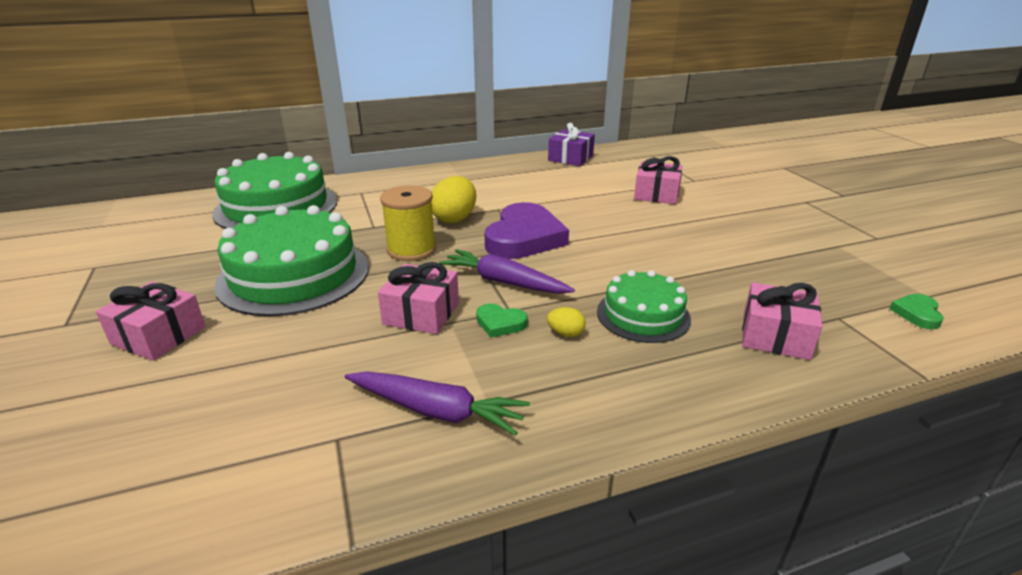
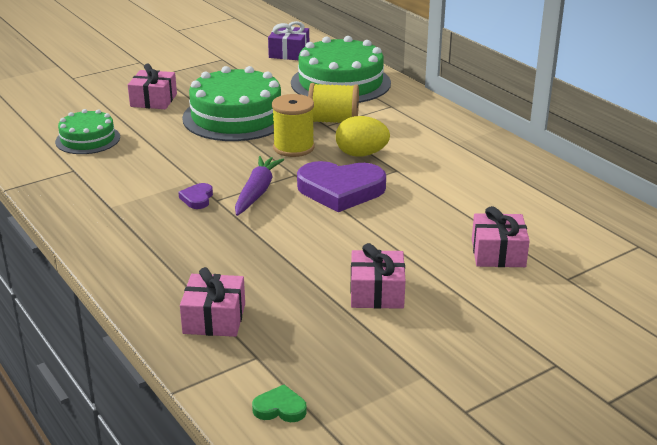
camera: 75 degrees right, 0 degrees up
(367, 222) = (333, 121): none -> yellow spool
(421, 313) = (201, 169): pink gift -> pink gift (377, 292)
(435, 411) = (99, 192): purple carrot -> none
(500, 323) = (197, 198): green heart -> purple heart
(565, 333) = (191, 225): yellow egg -> none
(570, 158) = (574, 192): purple gift -> purple gift (289, 53)
(643, 315) = (227, 255): green cake -> green cake (88, 139)

